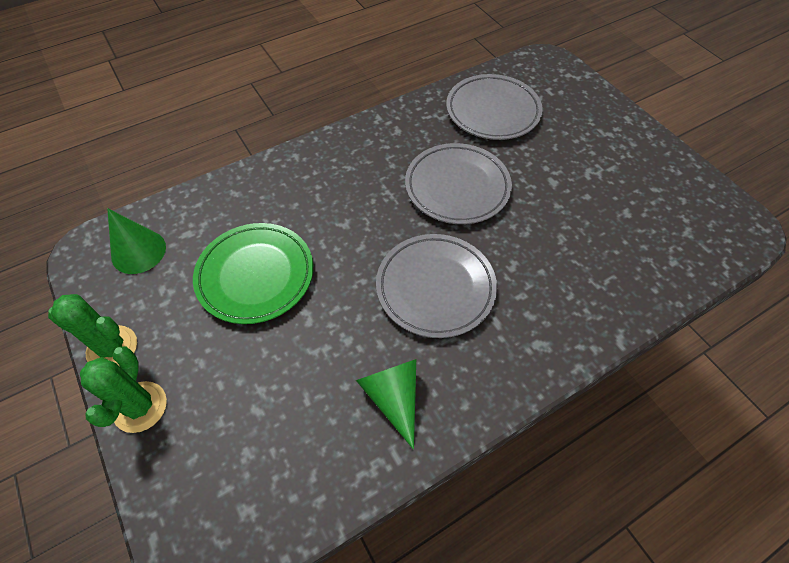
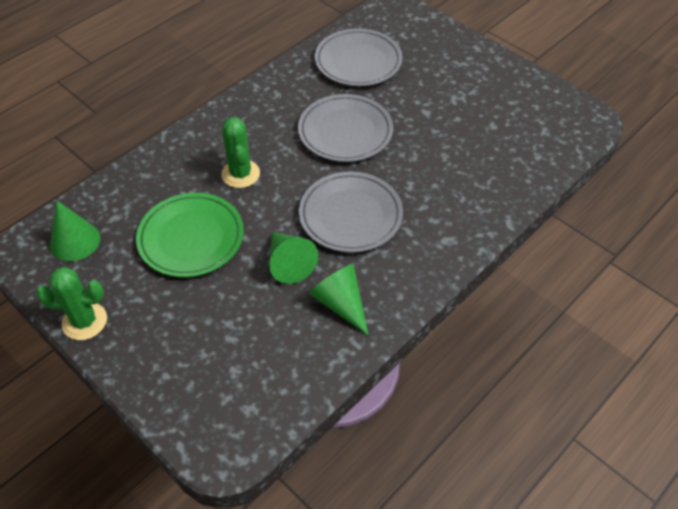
camera: 15 degrees left, 5 degrees down
(140, 407) = (129, 359): green cactus -> green cactus (240, 174)
(349, 330) = (288, 263): none -> green cone

